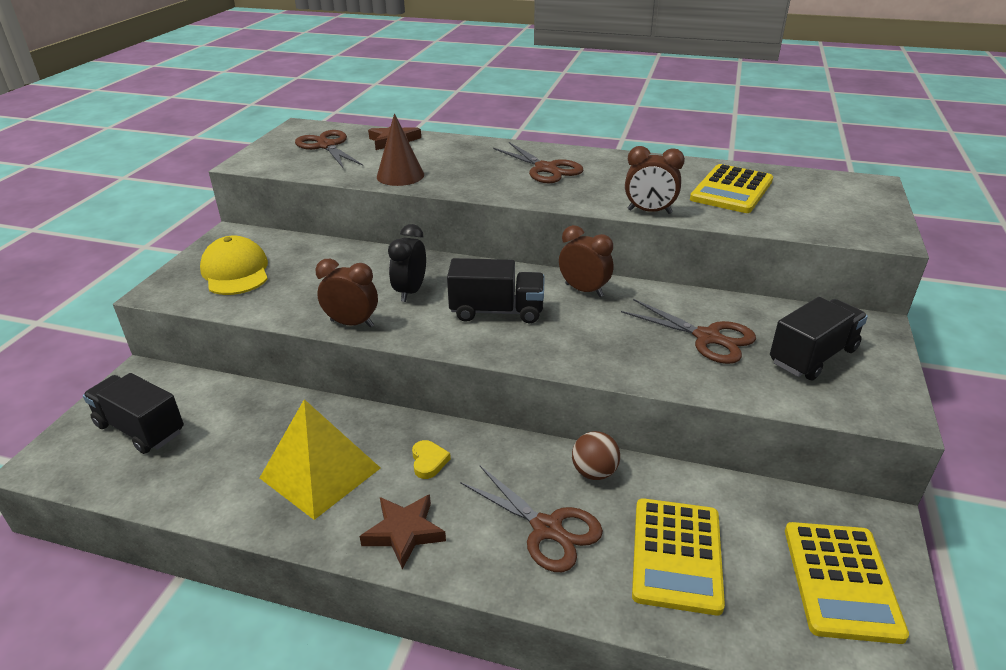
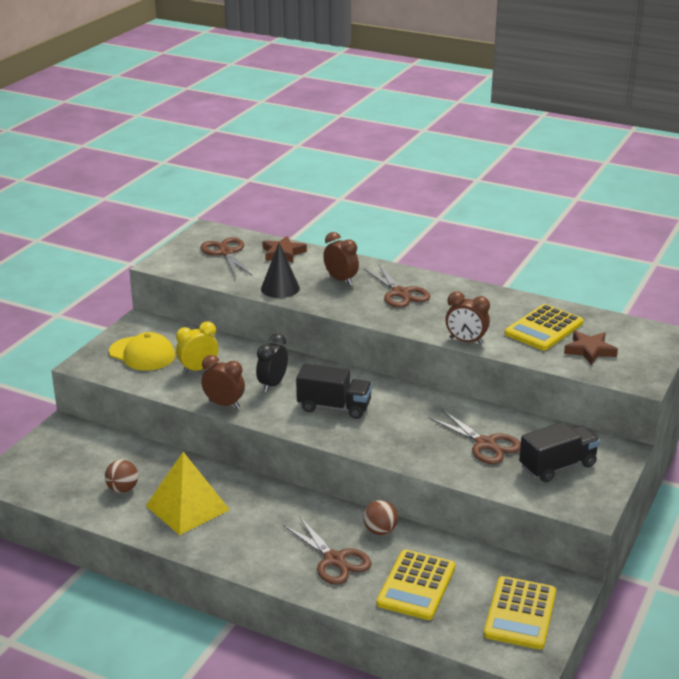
camera: 10 degrees right, 5 degrees down
(140, 429) = (64, 464): black truck -> none
(225, 456) = (123, 489): none -> brown ball
(235, 272) = (142, 354): yellow cap -> yellow cap turned 135 degrees clockwise
(311, 283) = (198, 369): none -> yellow clock
(400, 175) = (280, 288): brown cone -> black cone
(404, 532) = (238, 550): brown star -> brown star (589, 350)
(428, 461) = (264, 510): yellow heart -> none
(584, 290) = (407, 398): brown clock -> brown clock (341, 280)

